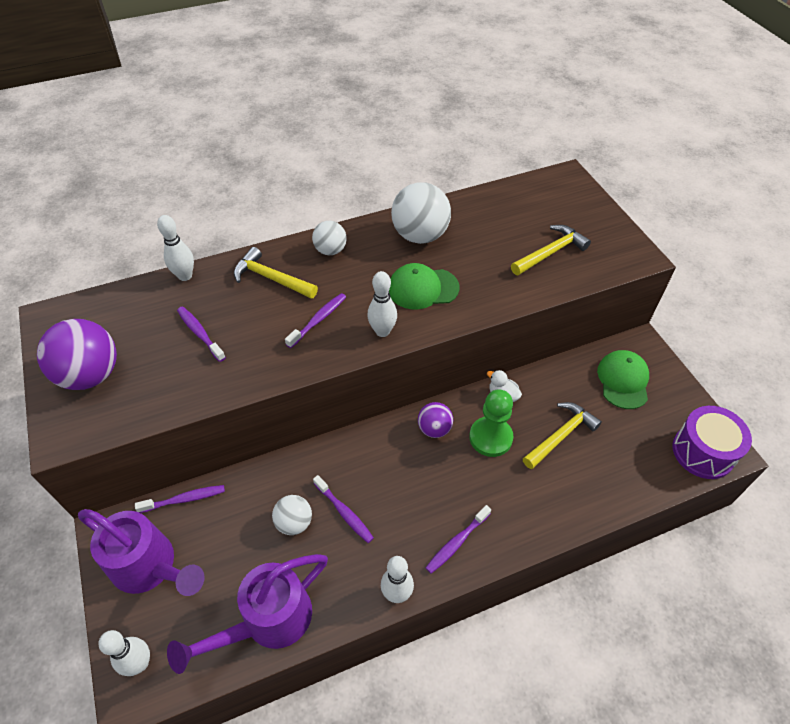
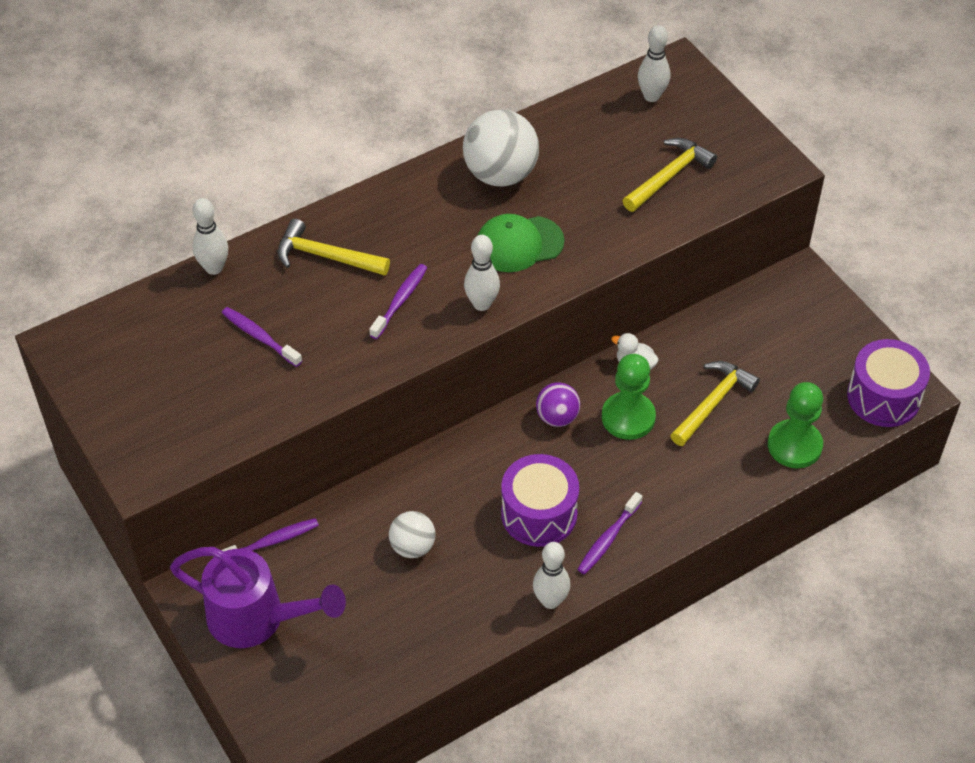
camera: 10 degrees left, 0 degrees up
(91, 375) = (145, 404): purple ball -> none
(140, 663) = (280, 711): white bowling pin -> white bowling pin (651, 96)
(268, 621) = (411, 650): purple watering can -> none
(330, 250) = (390, 209): white ball -> none
(344, 512) = (469, 527): purple toothbrush -> none
(403, 510) = (539, 514): none -> purple drum
(623, 380) = (782, 325): green cap -> none
(625, 483) = (794, 445): none -> green pawn

